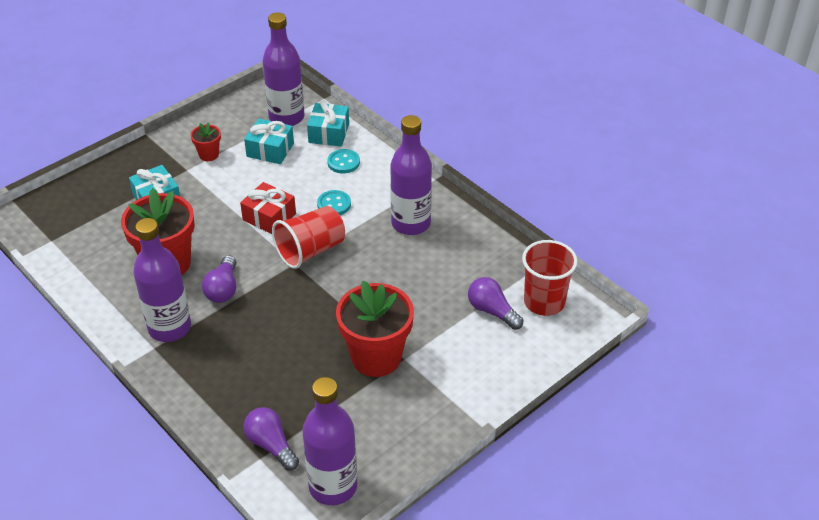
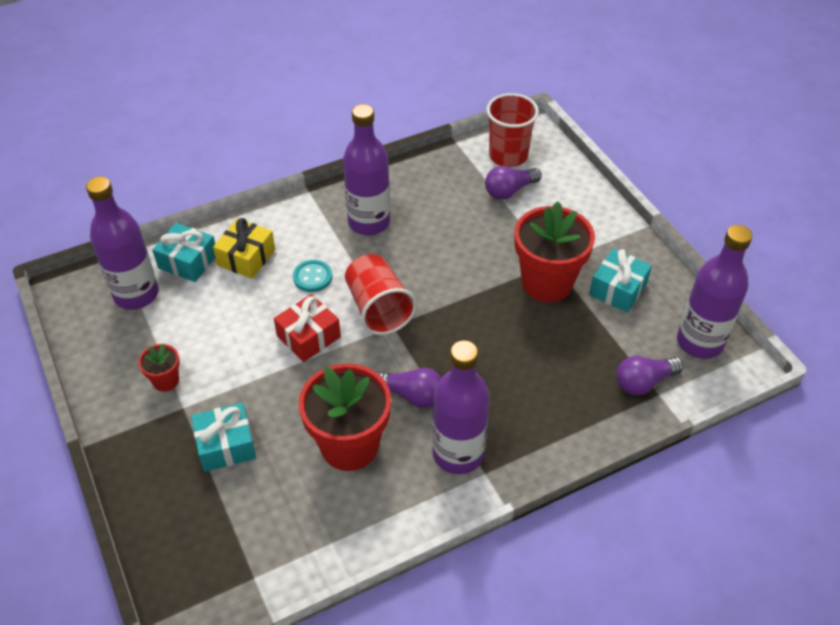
camera: 75 degrees left, 5 degrees up
(270, 150) = (189, 319): turquoise gift -> turquoise gift (618, 289)
(343, 162) = (246, 257): turquoise button -> yellow gift

